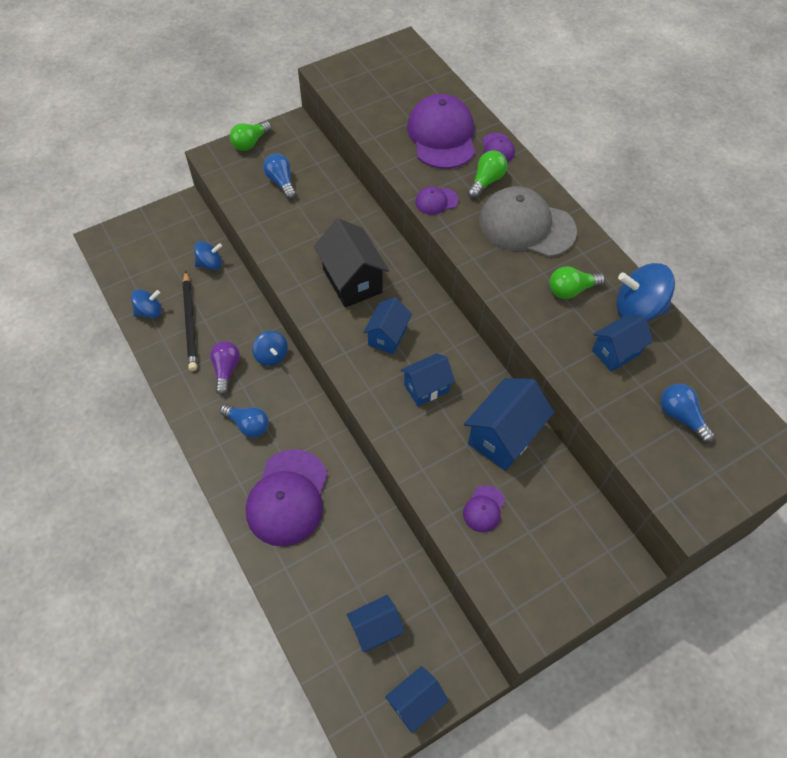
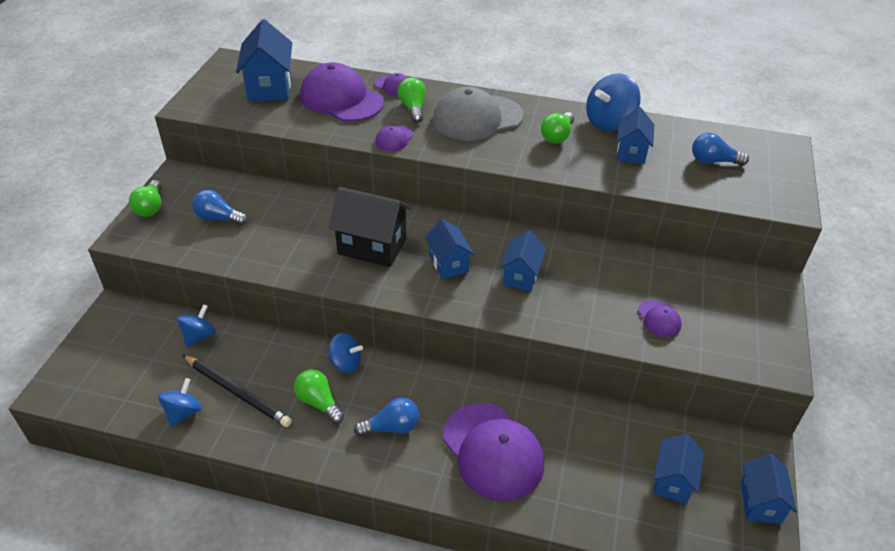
camera: 45 degrees left, 15 degrees down
(226, 370) = (319, 402): purple light bulb -> green light bulb
(503, 436) = (610, 267): blue house -> blue house (269, 87)

